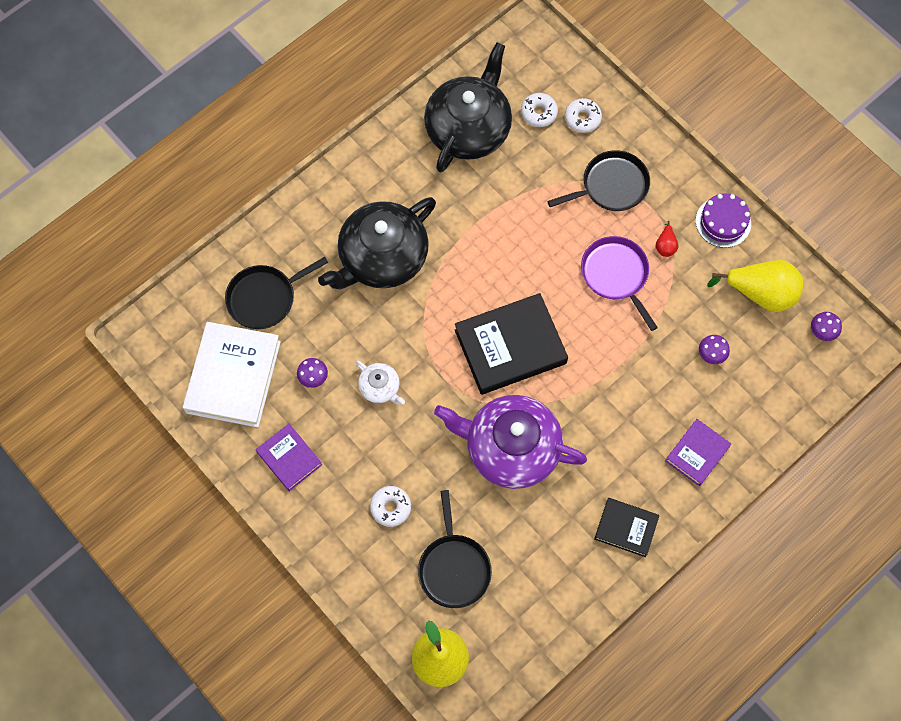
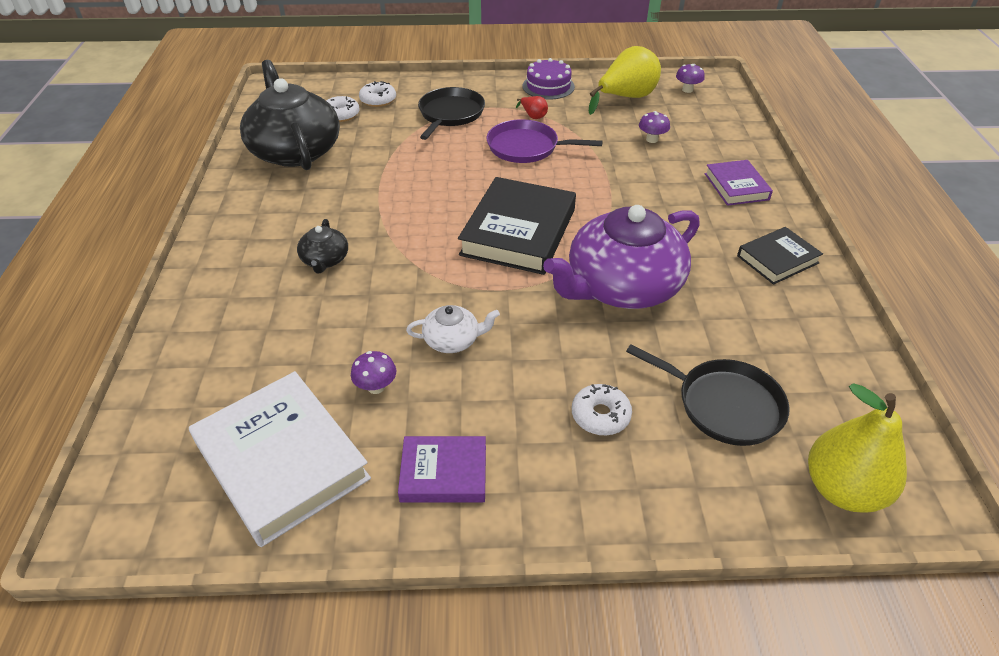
camera: 50 degrees left, 25 degrees down
(265, 298) = (237, 371): black pan -> none
(382, 257) = (325, 260): black teapot -> black teapot, size x0.44

